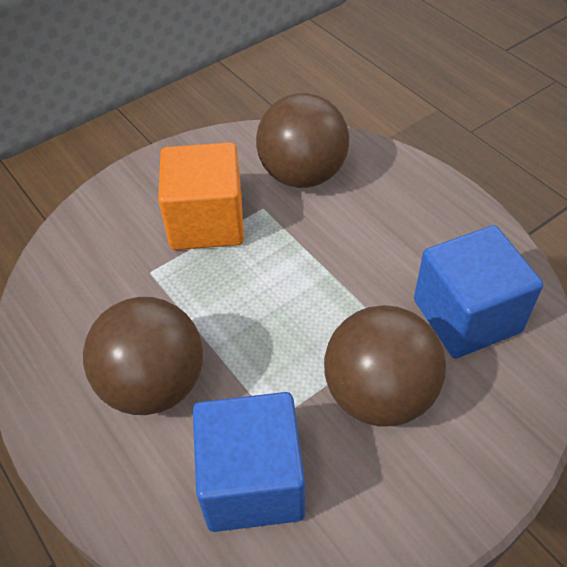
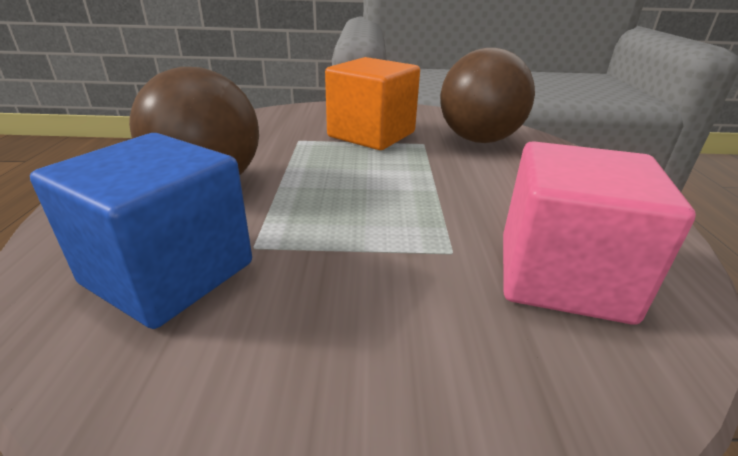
camera: 35 degrees right, 20 degrees down
(379, 394) = (378, 282): brown ball -> none
(466, 316) = (562, 276): blue cube -> pink cube

